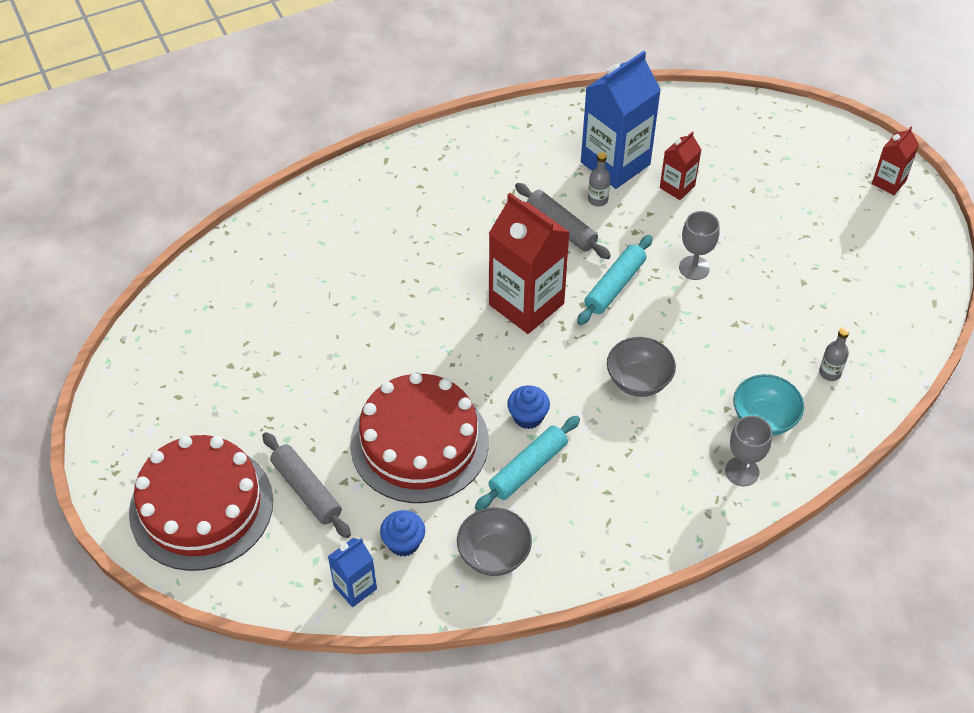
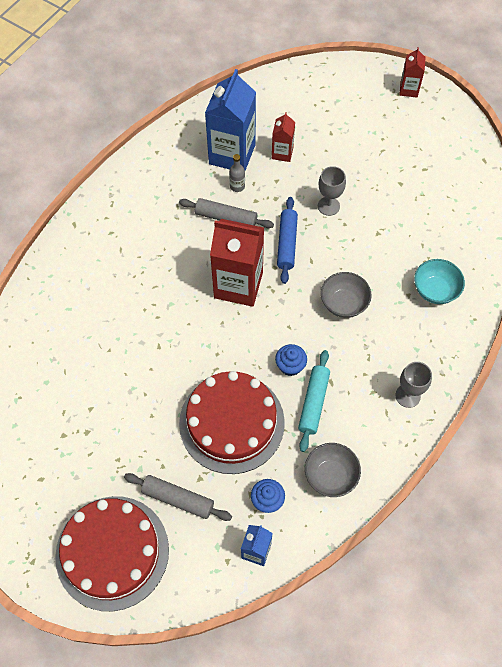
camera: 30 degrees left, 10 degrees up
(614, 286) = (287, 243): turquoise rolling pin -> blue rolling pin
(742, 471) = (444, 333): grey goblet -> grey goblet (408, 396)
(830, 373) = (454, 238): grey bottle -> none

